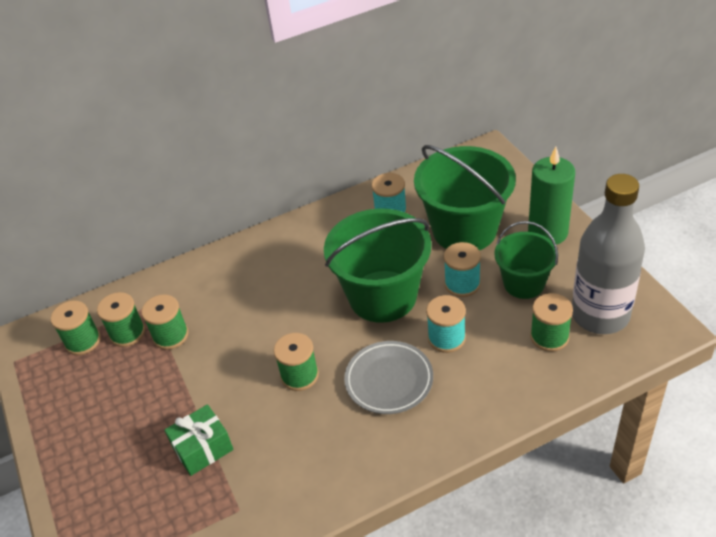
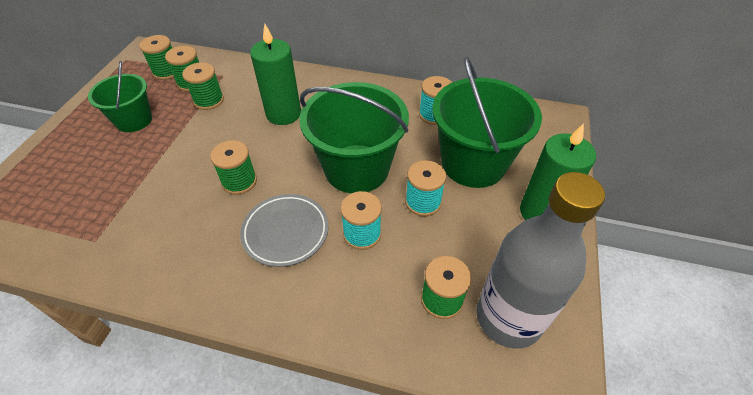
camera: 35 degrees right, 5 degrees up
(203, 448) = (132, 183): green gift -> none
(261, 298) = (283, 114): none -> green candle
(524, 283) = (472, 238): green bucket -> green bucket (134, 120)

